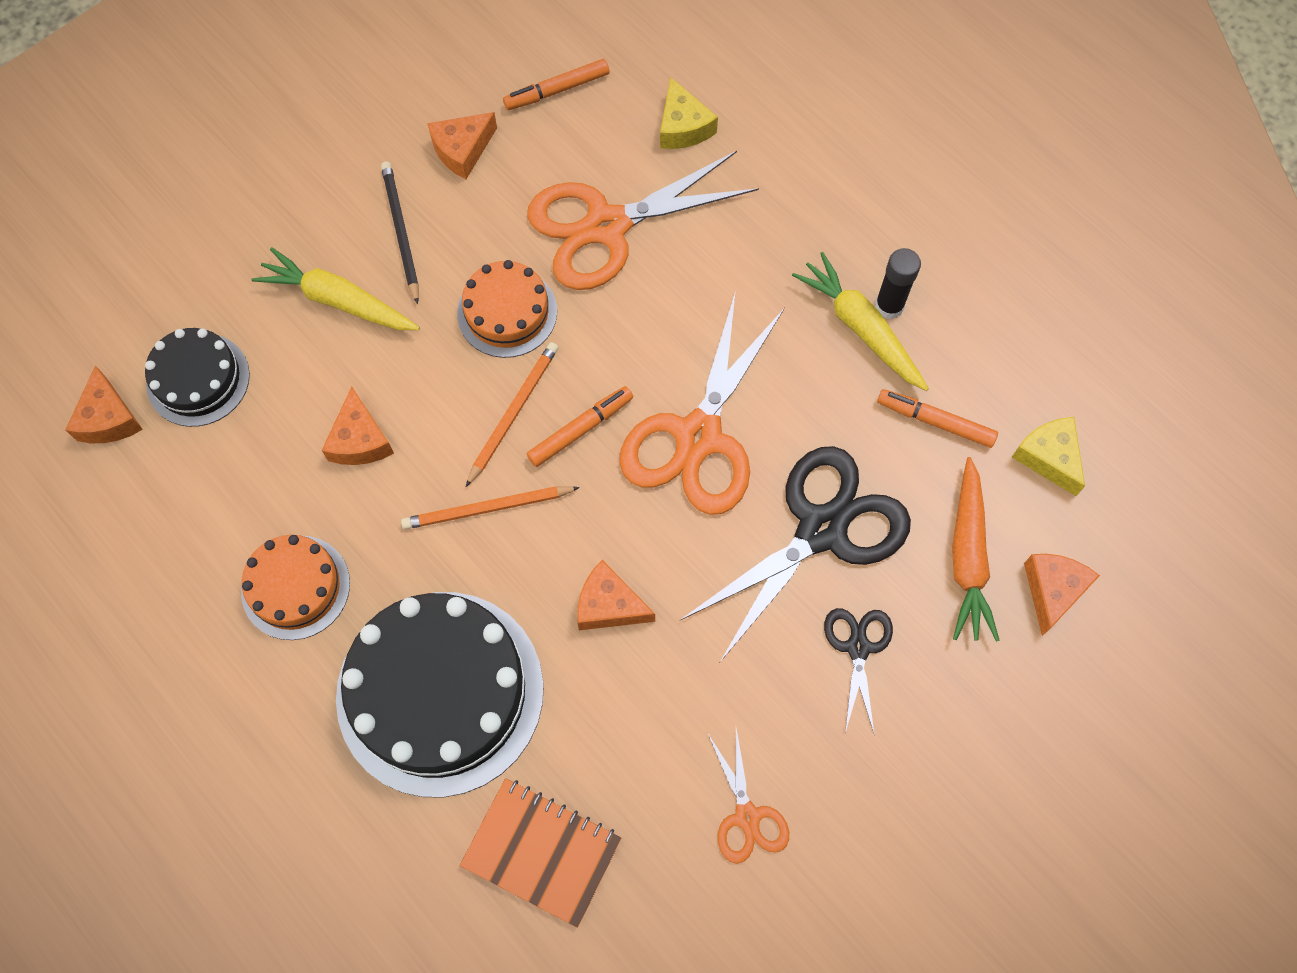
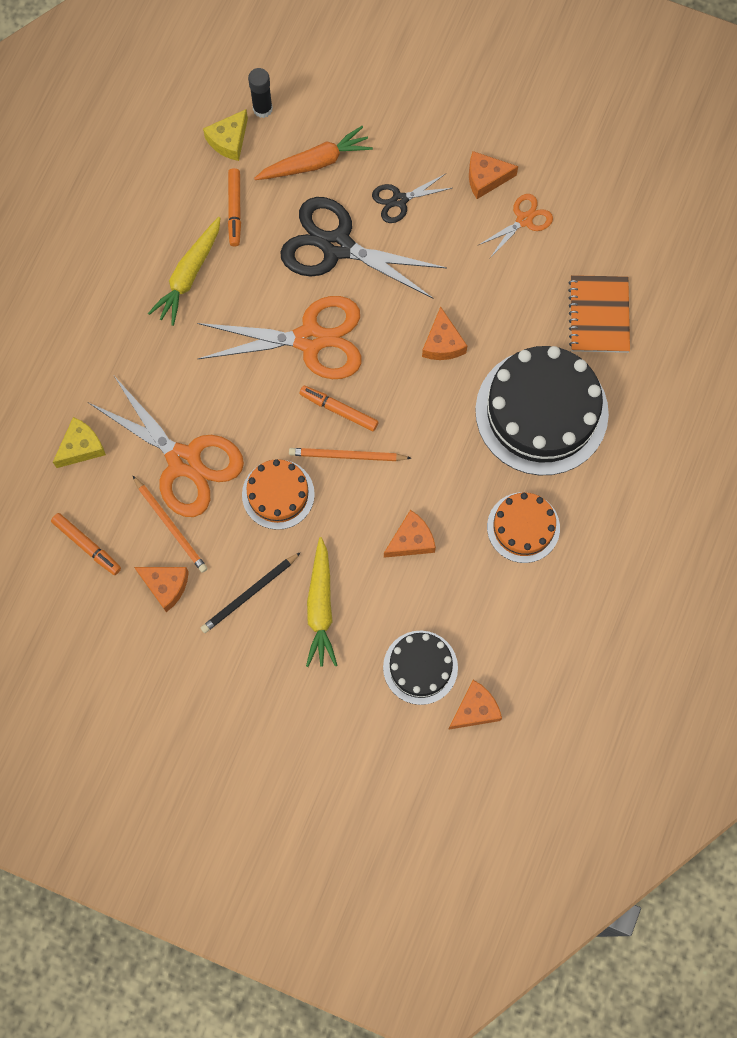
camera: 115 degrees left, 5 degrees up
(487, 509) = (418, 440): orange pencil -> orange pencil (171, 526)
(889, 306) = (165, 264): black glue stick -> black glue stick (262, 109)
(1052, 591) = (314, 112): orange cheese -> orange cheese (486, 178)

